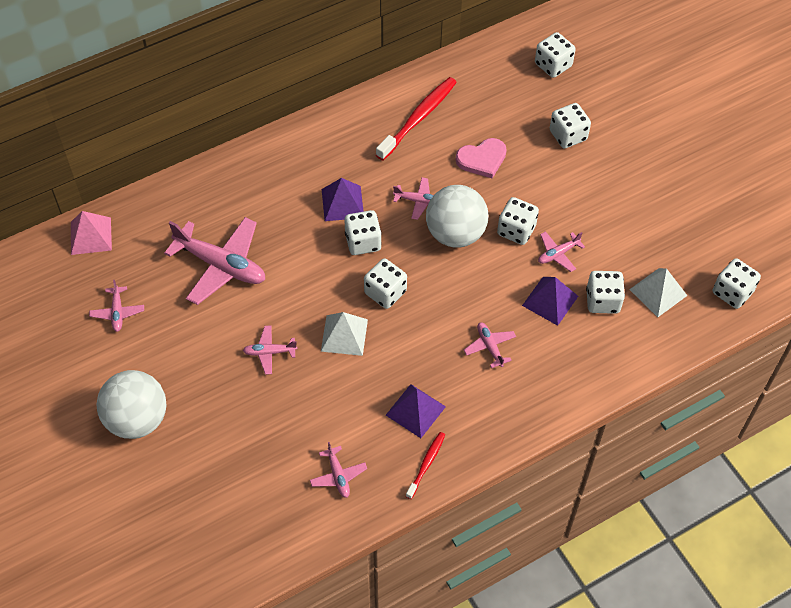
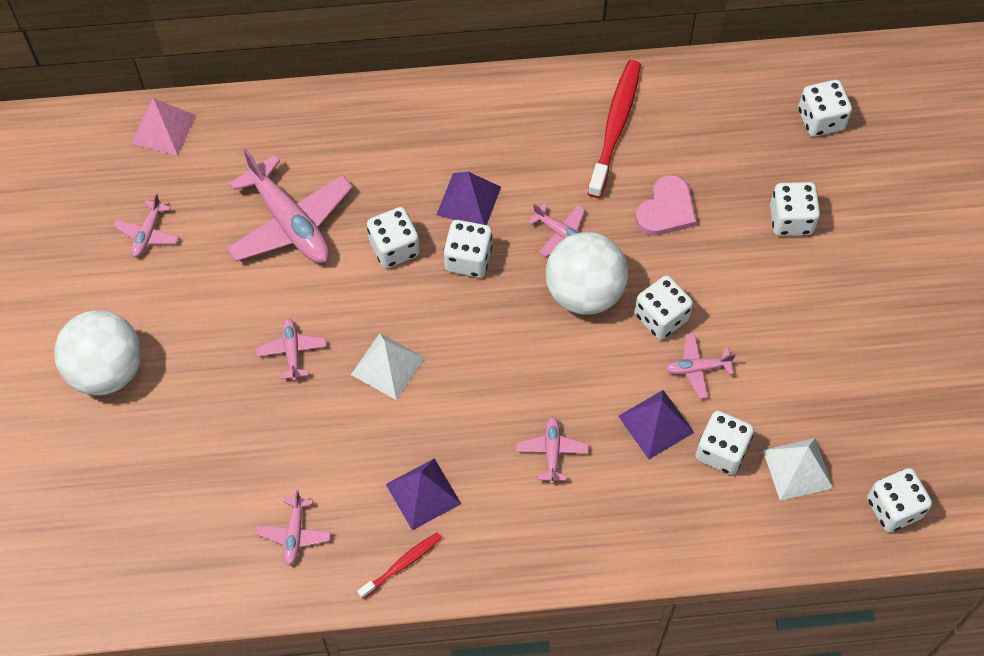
camera: 25 degrees right, 5 degrees up
(269, 352) = (292, 351): pink plane -> pink plane turned 60 degrees clockwise
(385, 292) = (462, 332): white dice -> white dice (394, 248)
(418, 118) = (615, 127): red toothbrush -> red toothbrush turned 45 degrees counterclockwise
(482, 159) = (666, 210): pink heart -> pink heart turned 60 degrees counterclockwise

